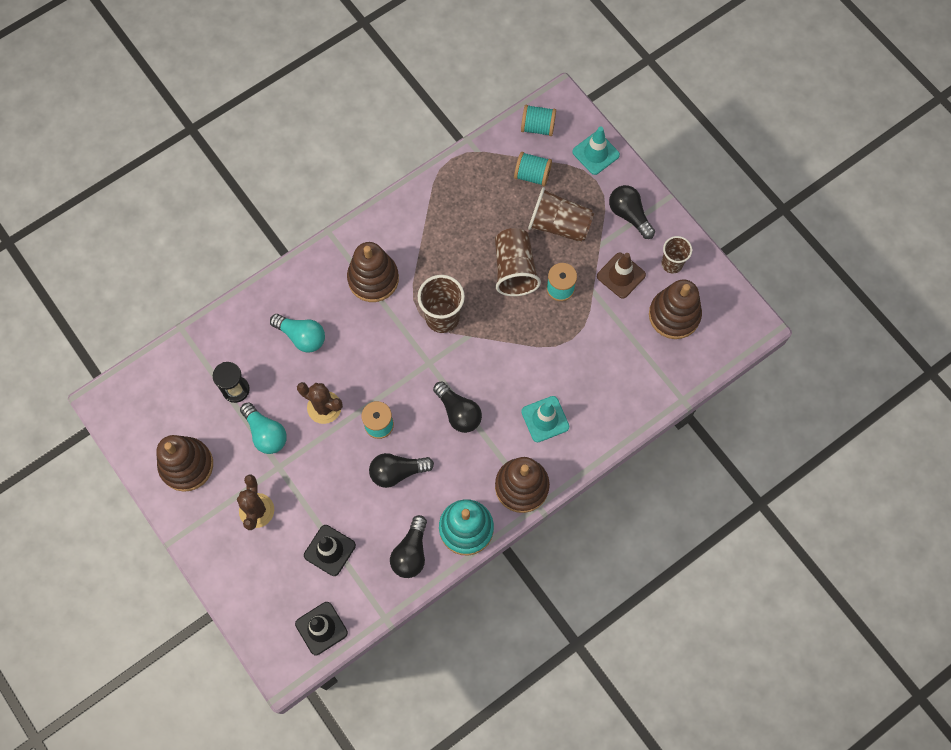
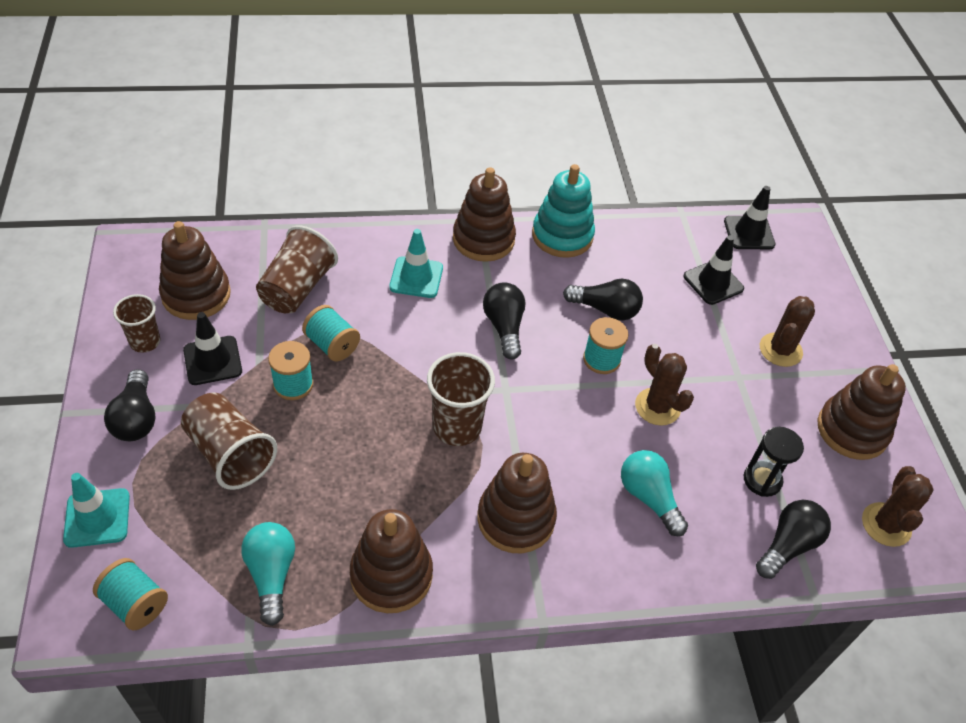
camera: 155 degrees left, 20 degrees down
(148, 401) = (886, 525): none -> brown cactus
(266, 433) = (741, 415): turquoise light bulb -> turquoise light bulb (271, 575)
(411, 552) = (629, 244): black light bulb -> black light bulb (788, 545)
(421, 210) = (391, 575): none -> brown stacking toy
(514, 269) = (329, 433): brown cup -> brown cup (297, 288)
(532, 175) = (206, 537): turquoise spool -> turquoise spool (332, 345)
(621, 275) = (212, 360): brown traffic cone -> black traffic cone

